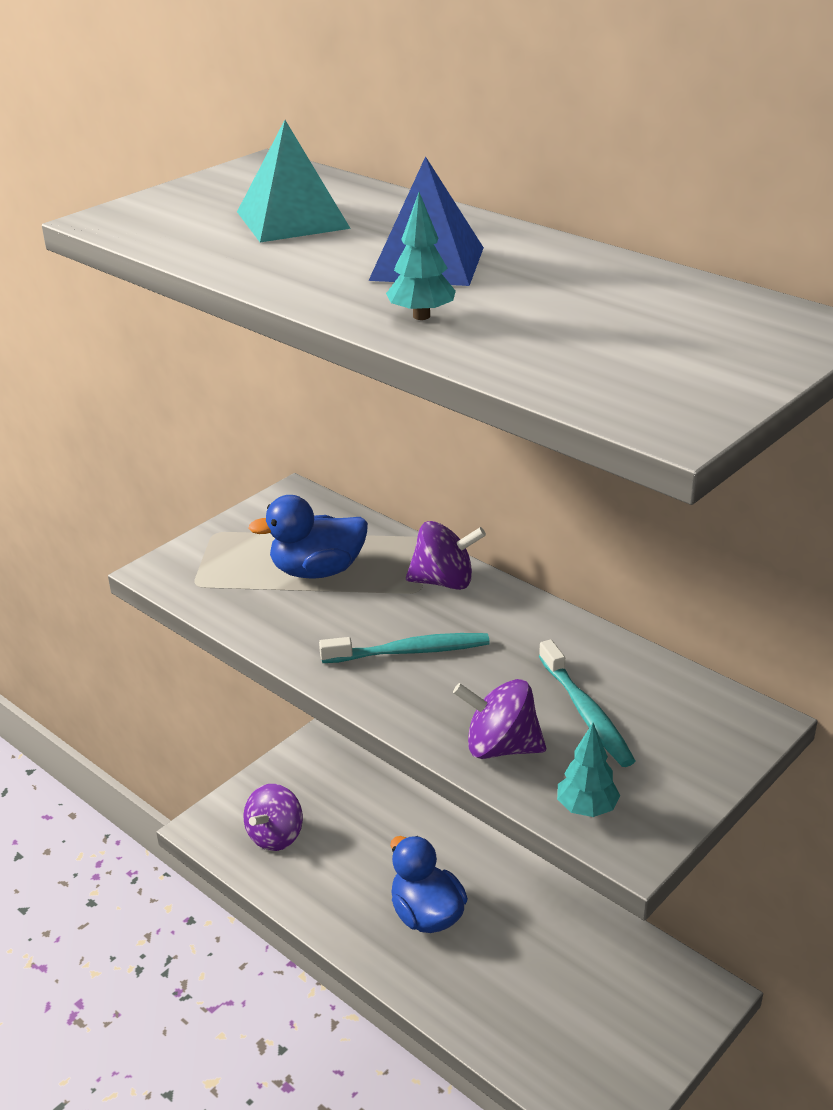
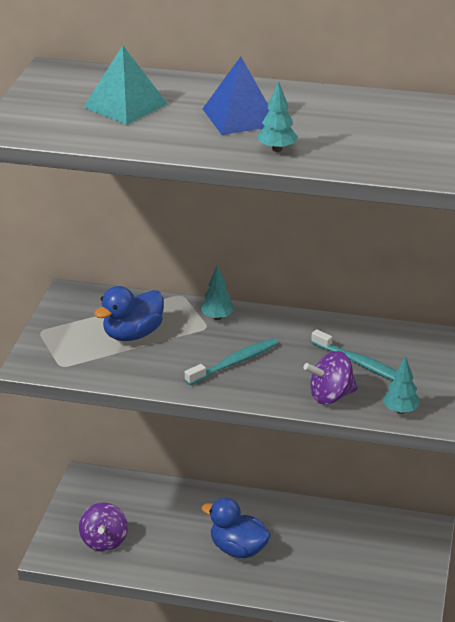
camera: 30 degrees left, 0 degrees up
(444, 581) = (217, 317): purple spinning top -> turquoise tree

